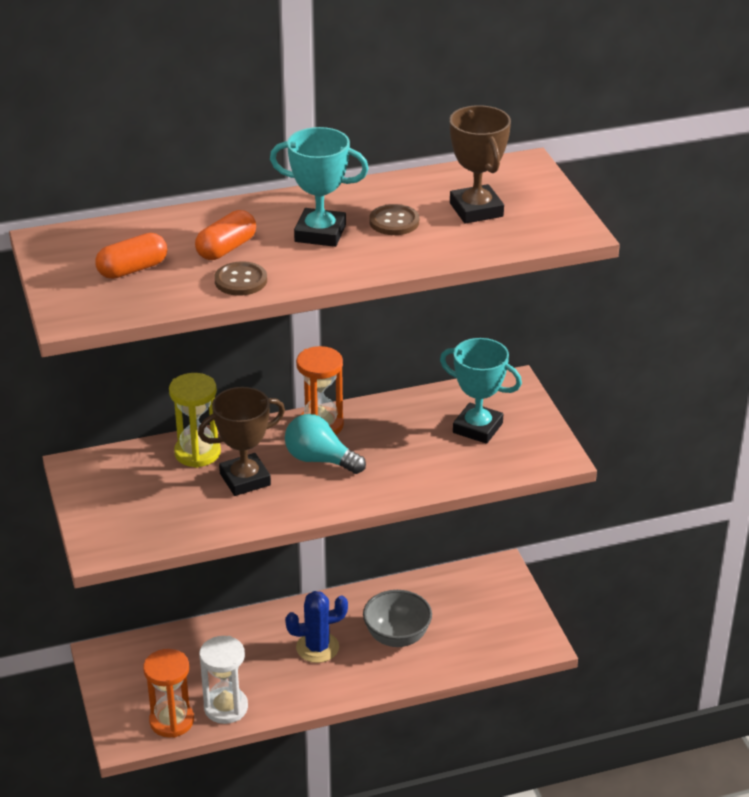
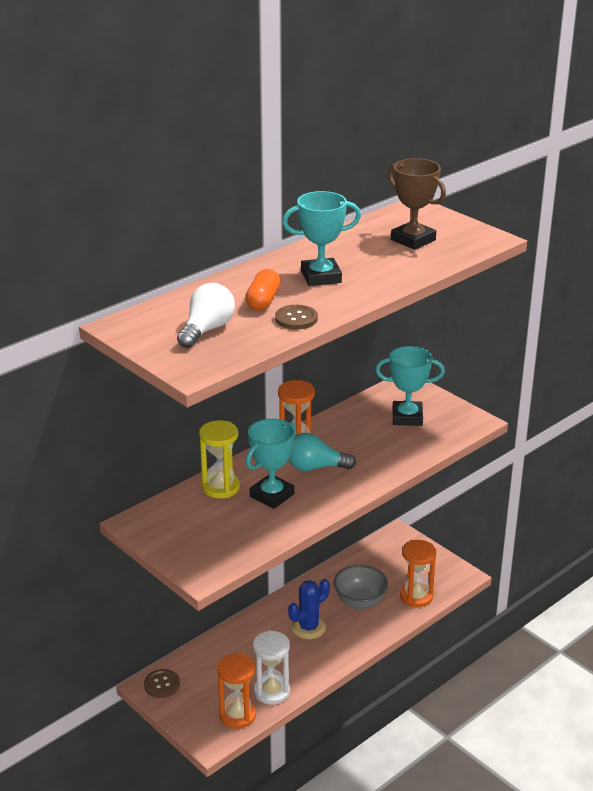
camera: 25 degrees left, 5 degrees down
(132, 269) = (207, 330): orange capsule -> white light bulb
(245, 479) = (272, 495): brown trophy -> turquoise trophy
(394, 222) = (365, 259): brown button -> brown button (162, 684)
(467, 652) = (416, 596): none -> orange hourglass

